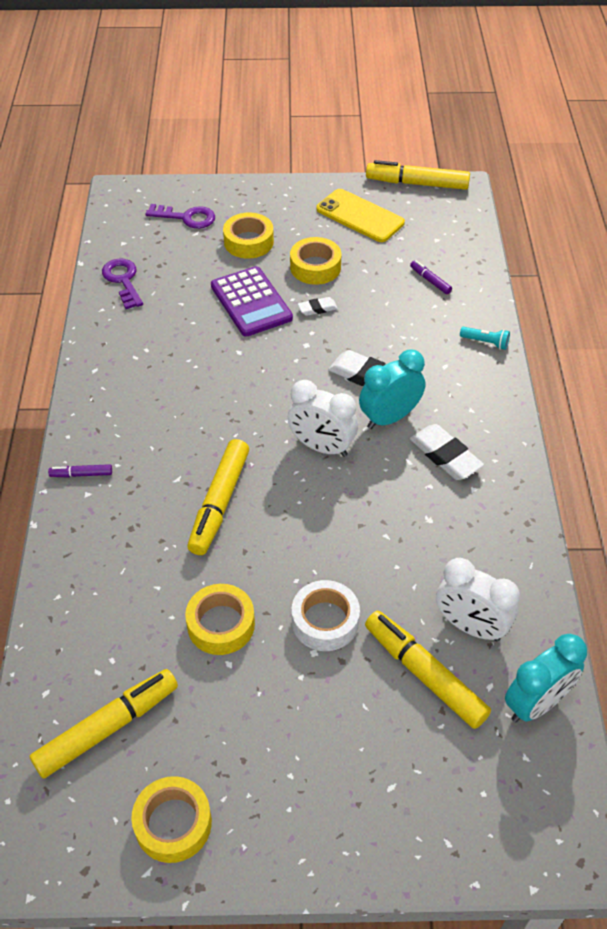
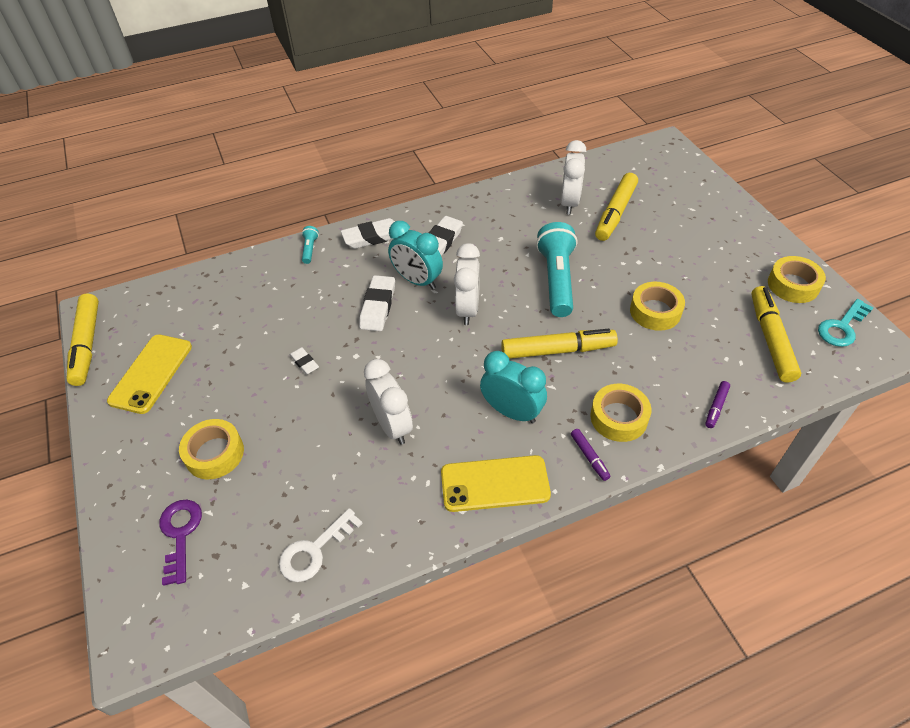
camera: 110 degrees left, 0 degrees up
(72, 833) = (842, 327): none -> turquoise key
(103, 398) = (495, 483): none -> yellow phone
(107, 728) = (770, 339): yellow marker -> yellow marker turned 60 degrees clockwise
(123, 281) = (315, 550): purple key -> white key
(207, 350) = (392, 425): none -> white clock
(251, 302) = (312, 416): purple calculator -> none
(315, 267) = (243, 383): yellow tape -> yellow tape (618, 417)
(325, 621) = (613, 263): white tape -> none
(326, 547) = (557, 279): none -> turquoise flashlight
(430, 280) = (241, 298): purple marker -> purple marker (716, 407)
(484, 399) = (372, 237): none -> white eraser
(536, 703) = (599, 170): turquoise clock -> turquoise clock (512, 412)

